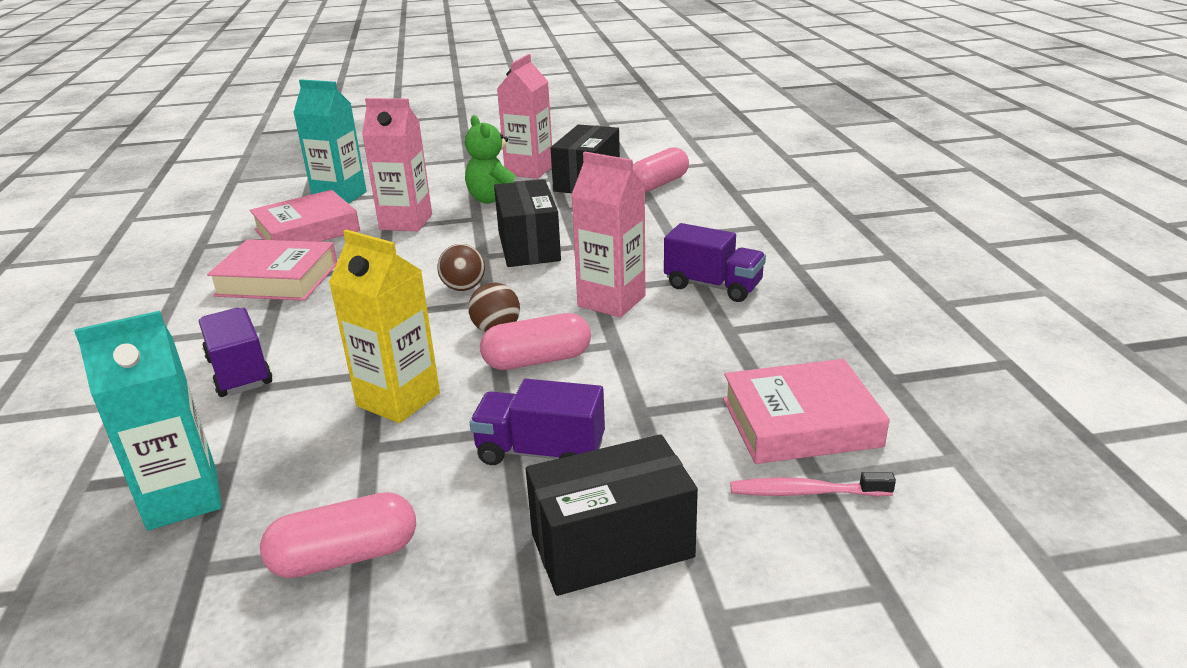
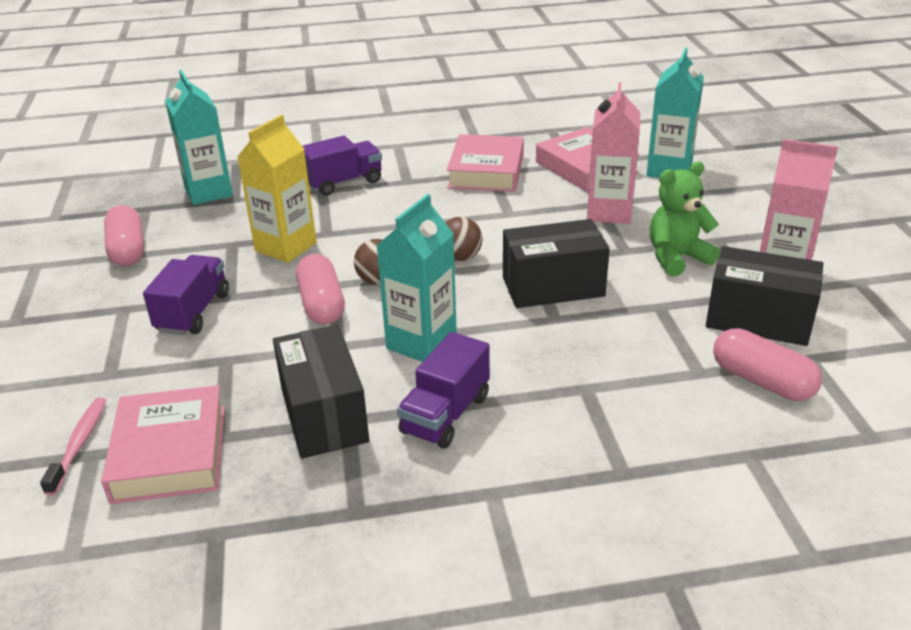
camera: 90 degrees right, 5 degrees up
(611, 301) = (421, 343): pink carton -> turquoise carton
(612, 546) = (78, 346): black box -> black box (323, 415)

